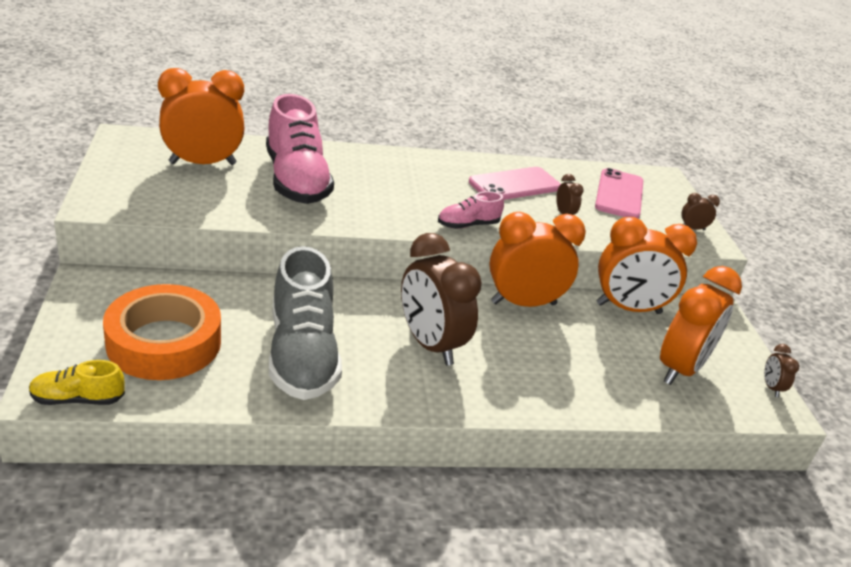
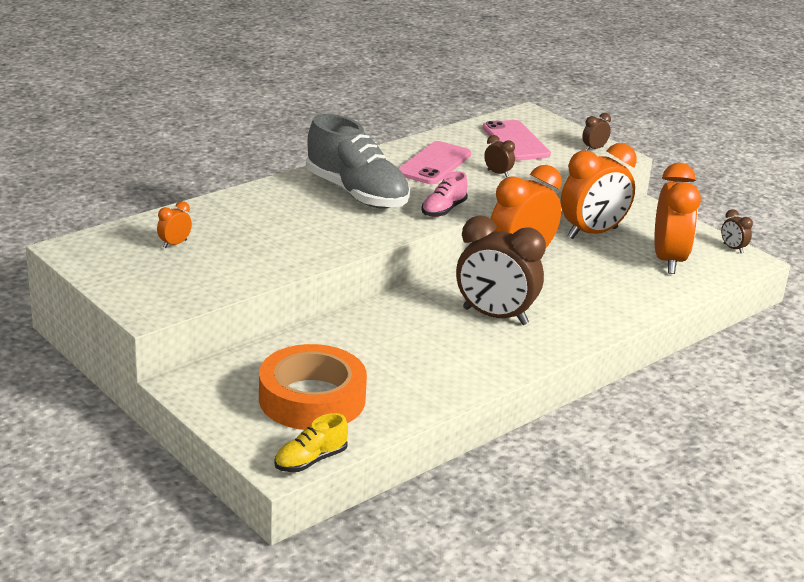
camera: 30 degrees left, 5 degrees down
(203, 163) = (174, 244): orange clock -> orange clock, size x0.42
(296, 181) = (270, 227): pink shoe -> none
(302, 354) = (419, 362): grey shoe -> grey shoe (357, 194)

